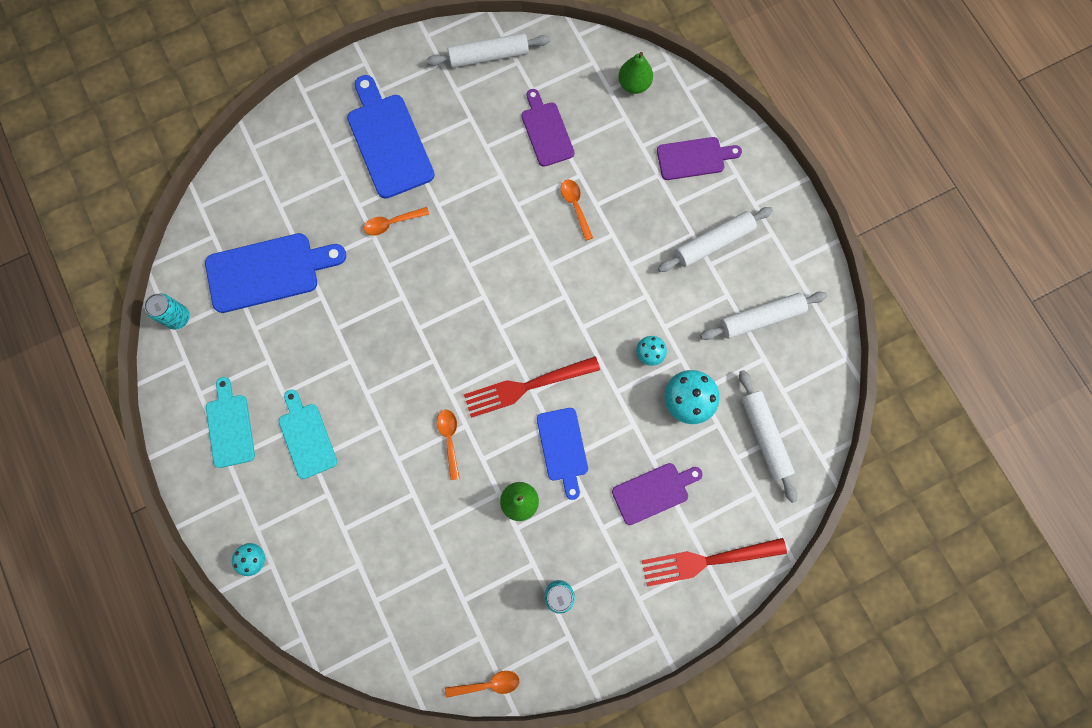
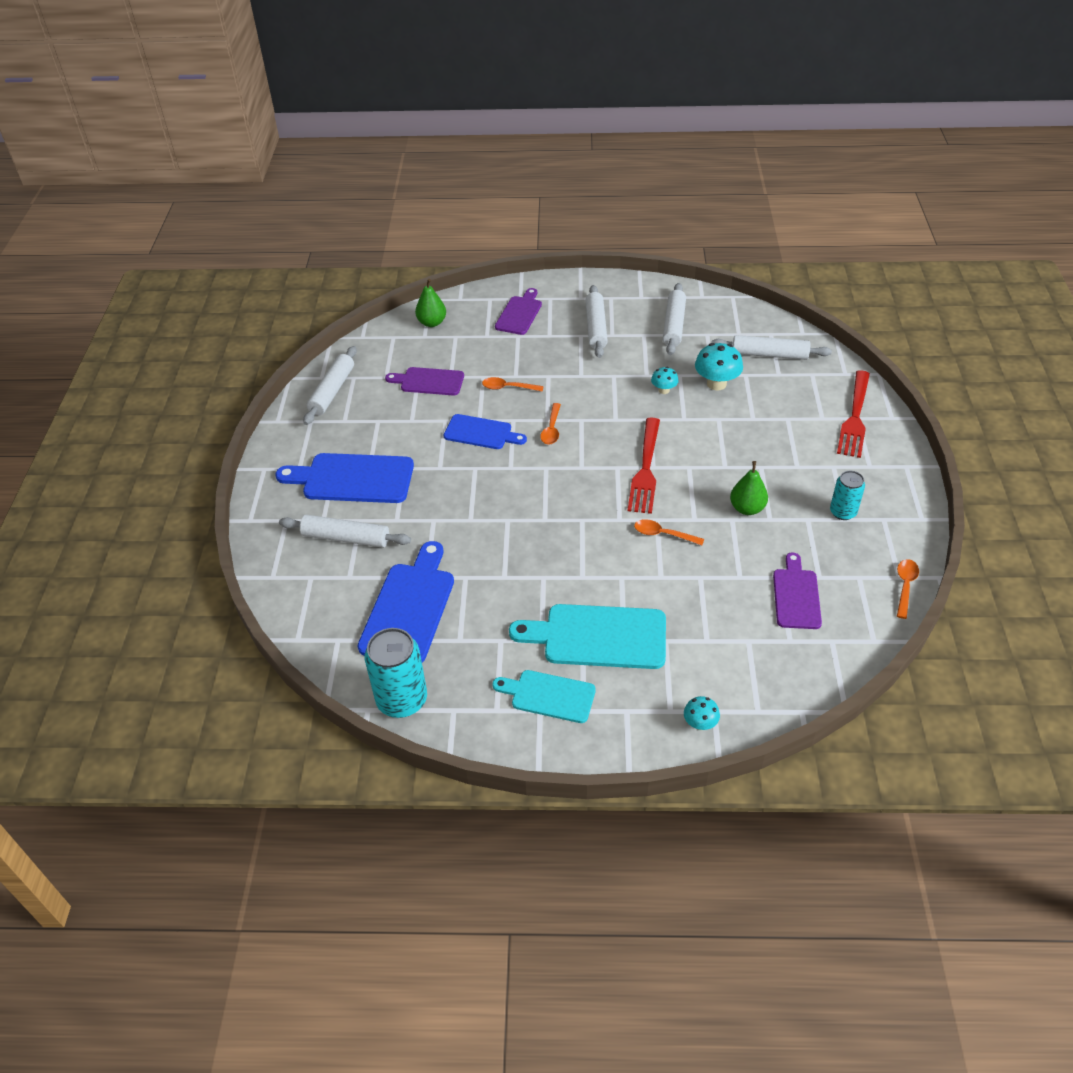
camera: 60 degrees left, 30 degrees down
(178, 317) = (402, 700): turquoise can -> turquoise can, size x1.67
(306, 437) = (598, 637): turquoise cutting board -> turquoise cutting board, size x1.60
(319, 177) = (346, 538): none -> white rolling pin
(392, 223) = (432, 503): orange spoon -> orange spoon (552, 429)
(563, 448) = (714, 466): blue cutting board -> blue cutting board (481, 433)
(653, 492) = (782, 427): purple cutting board -> purple cutting board (796, 595)

